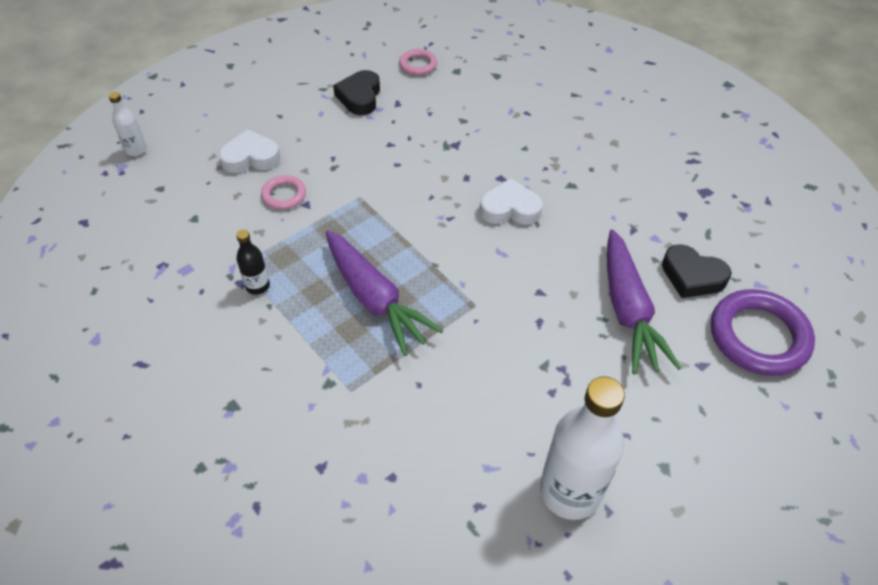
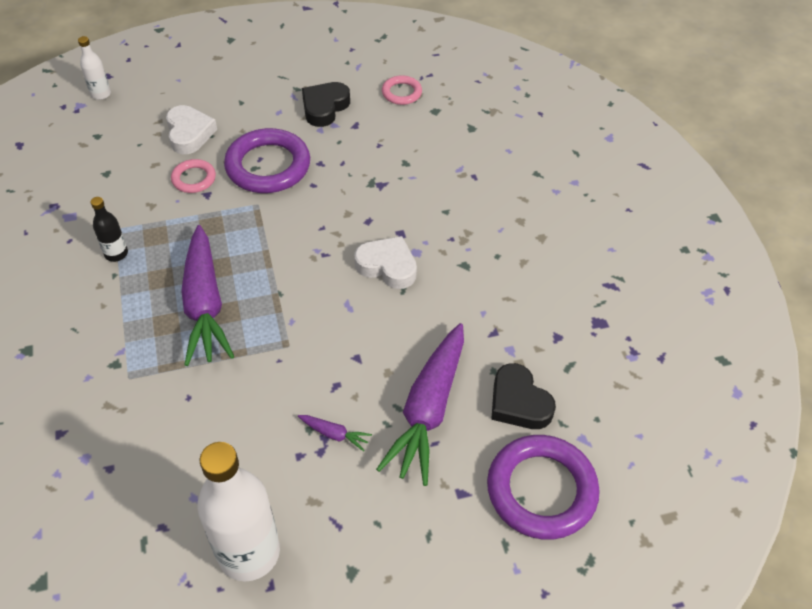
camera: 25 degrees right, 0 degrees up
(251, 157) = (189, 133): white heart -> white heart turned 60 degrees clockwise
(345, 161) = (268, 166): none -> purple ring
(568, 362) = (334, 434): none -> purple carrot

